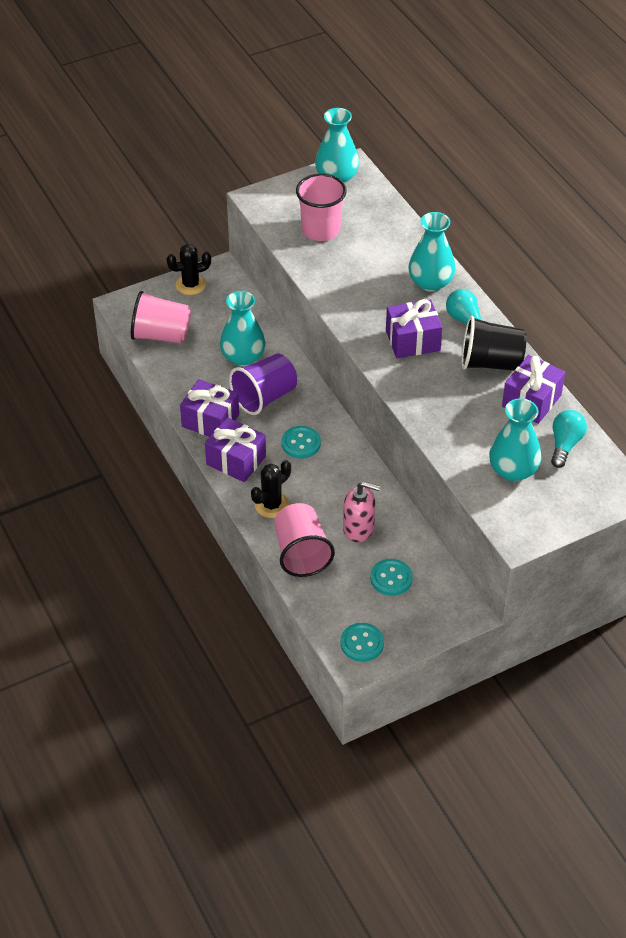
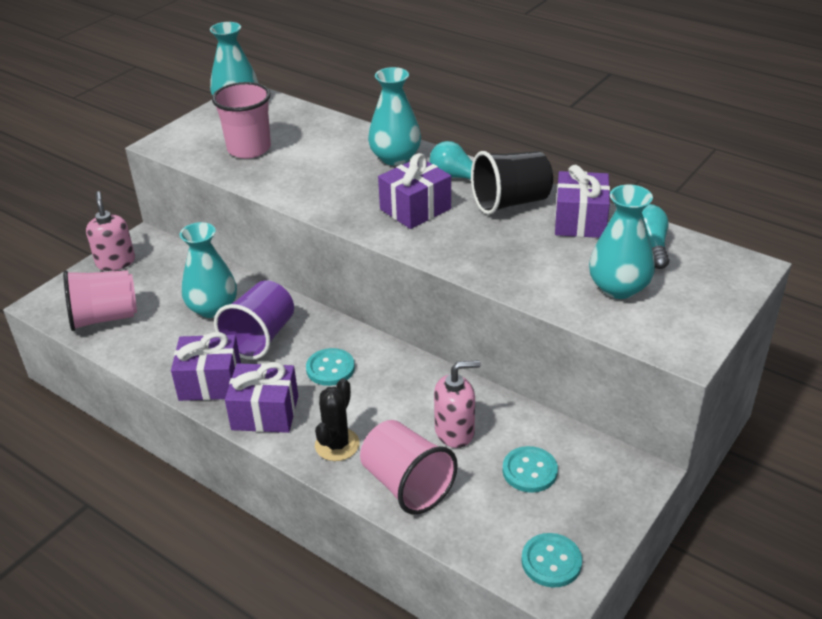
camera: 25 degrees left, 10 degrees down
(191, 285) = (115, 262): black cactus -> pink soap dispenser

